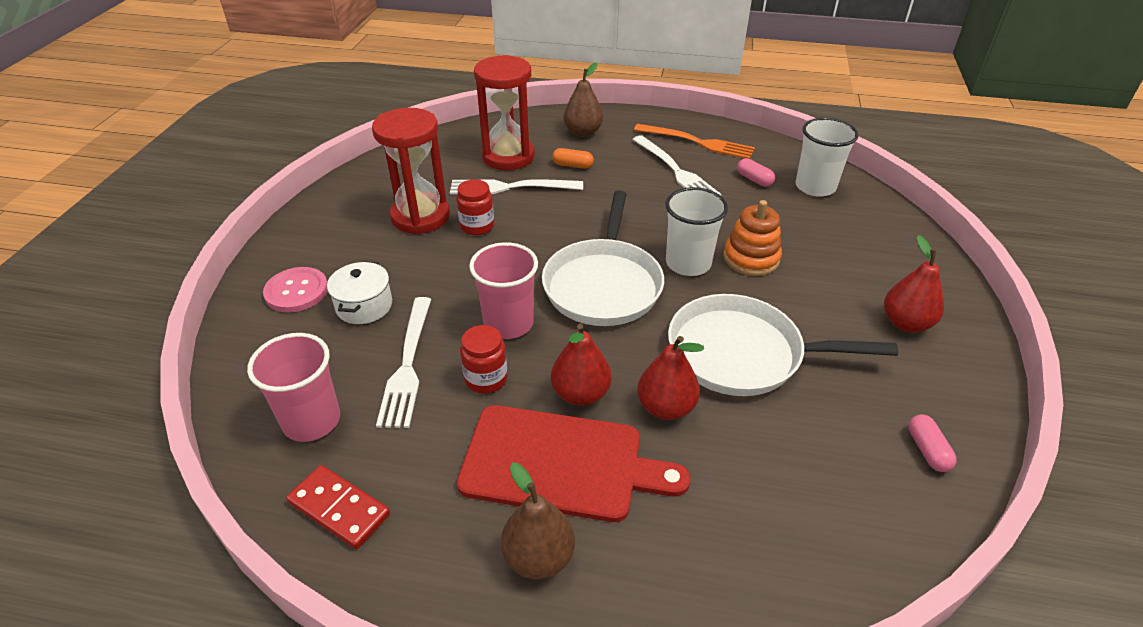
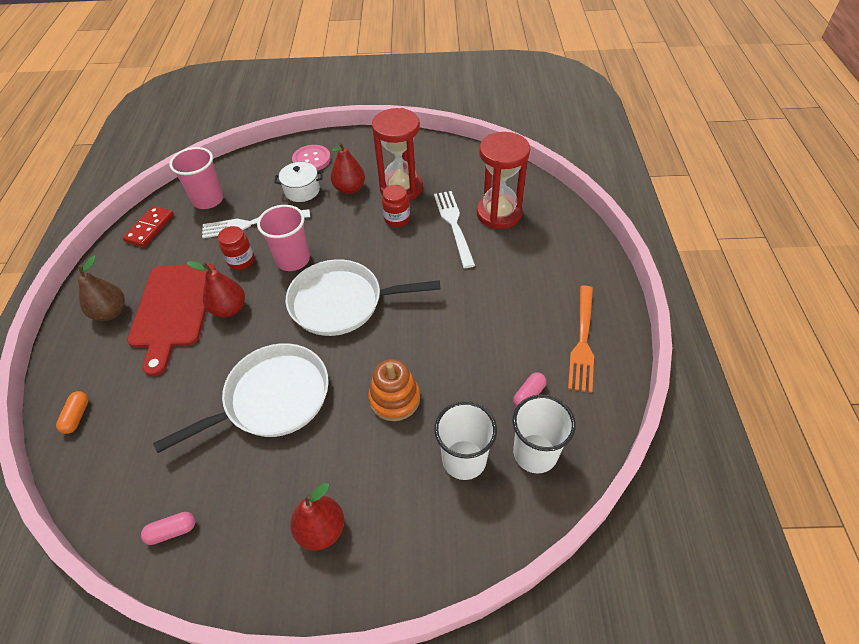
camera: 80 degrees right, 10 degrees up
(572, 165) = (501, 255): orange capsule -> orange capsule (77, 416)
(583, 132) = (560, 252): brown pear -> none
(666, 407) = (217, 356): red pear -> red pear (349, 189)
(676, 171) = (520, 329): white fork -> none
(688, 263) = (378, 353): white cup -> white cup (464, 459)
(741, 353) = (272, 398): white pan -> white pan turned 60 degrees clockwise

